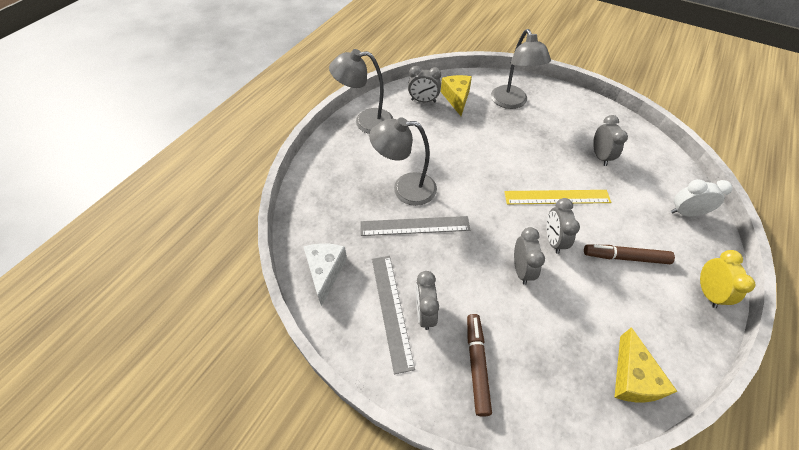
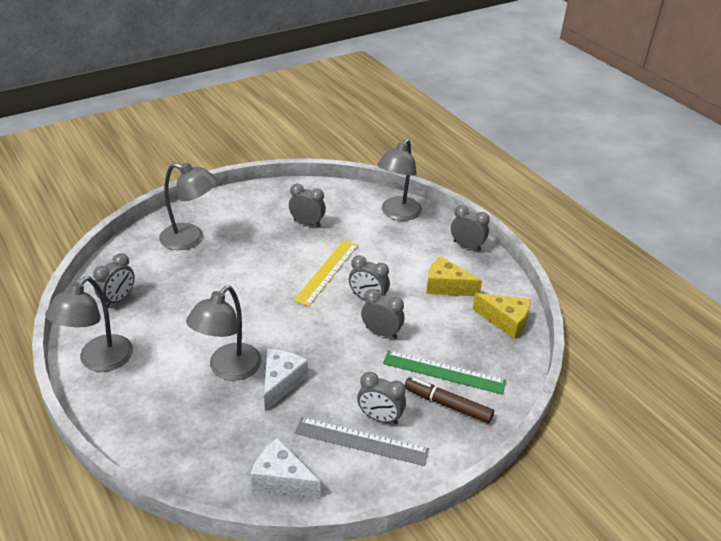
camera: 65 degrees left, 15 degrees down
(415, 226) = (281, 382): grey ruler -> white cheese
(456, 98) = (142, 273): yellow cheese -> yellow cheese (446, 286)
(514, 344) = (444, 372): none -> green ruler
(625, 257) = (412, 268): brown marker -> none
(685, 213) = (397, 214): white clock -> grey lamp
(707, 292) = (467, 246): yellow clock -> grey clock

